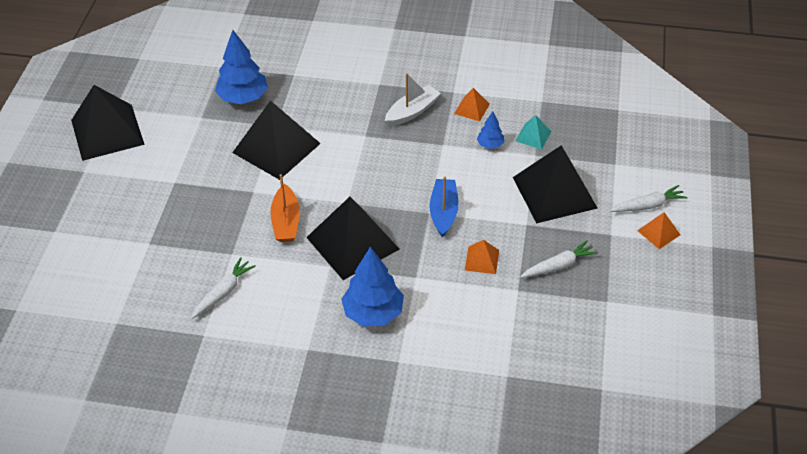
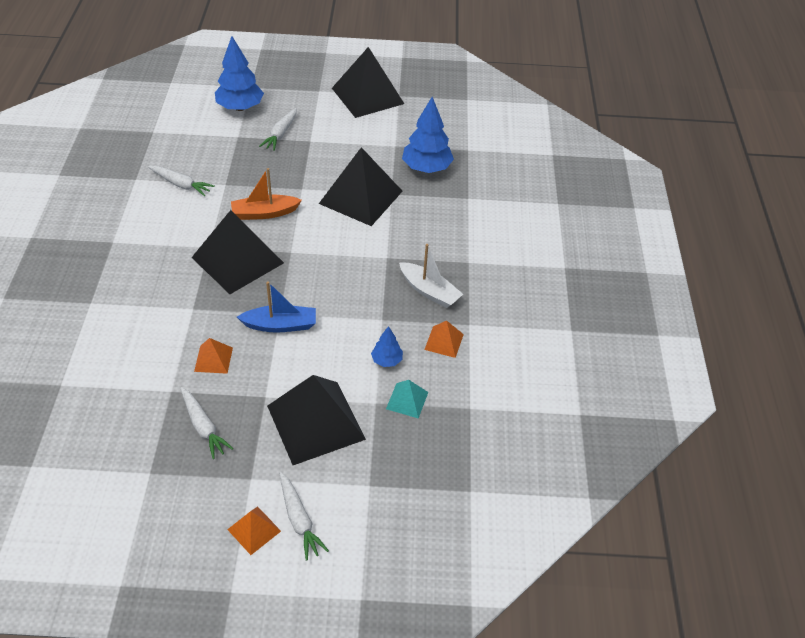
camera: 80 degrees right, 0 degrees up
(155, 206) = (281, 134): none -> white carrot
(373, 313) = (150, 281): blue tree -> blue tree (240, 107)

